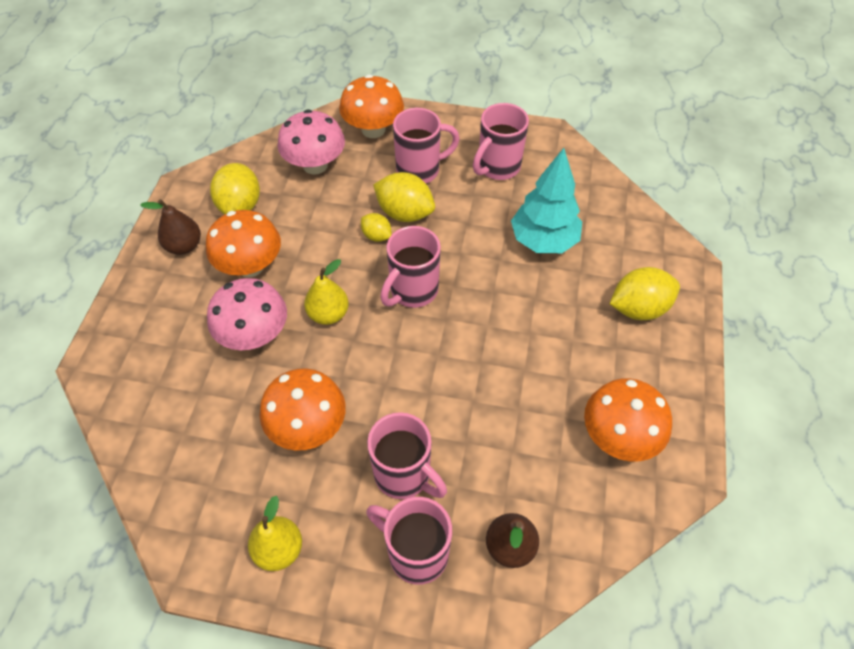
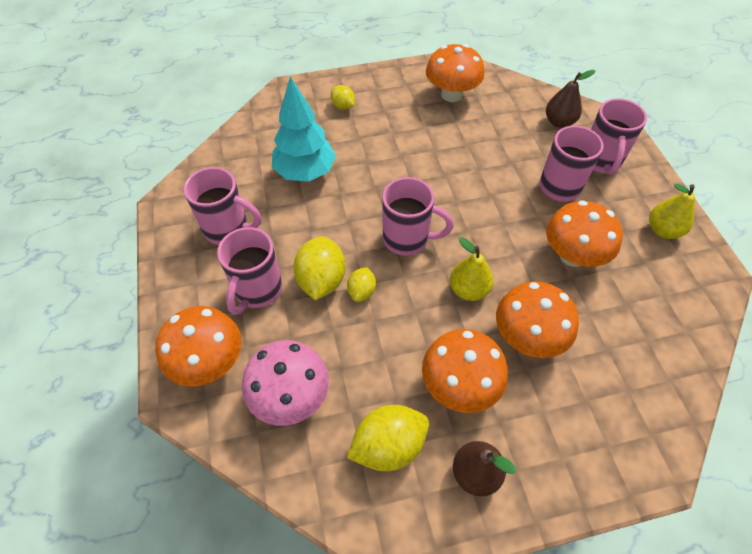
camera: 115 degrees left, 0 degrees up
(254, 335) = (527, 337): pink mushroom -> orange mushroom
(420, 170) = (257, 291): pink mug -> pink mug turned 120 degrees counterclockwise
(638, 308) = (343, 106): yellow lemon -> yellow lemon, size x0.56

